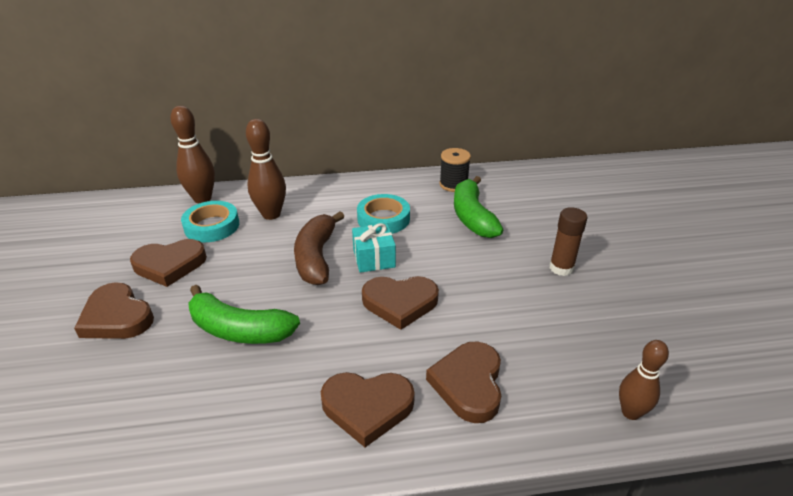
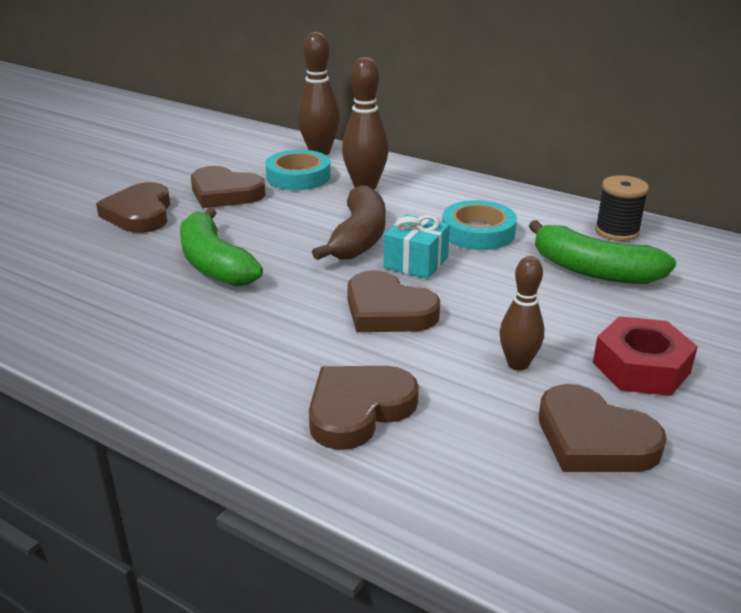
camera: 40 degrees right, 5 degrees down
(316, 257) = (359, 238): brown banana -> brown banana turned 150 degrees clockwise
(367, 407) = (237, 374): brown heart -> brown heart (593, 439)
(472, 217) = (593, 270): green banana -> green banana turned 90 degrees counterclockwise
(561, 268) = (641, 367): brown glue stick -> red nut
(630, 412) = (510, 540): brown bowling pin -> brown bowling pin (518, 364)

